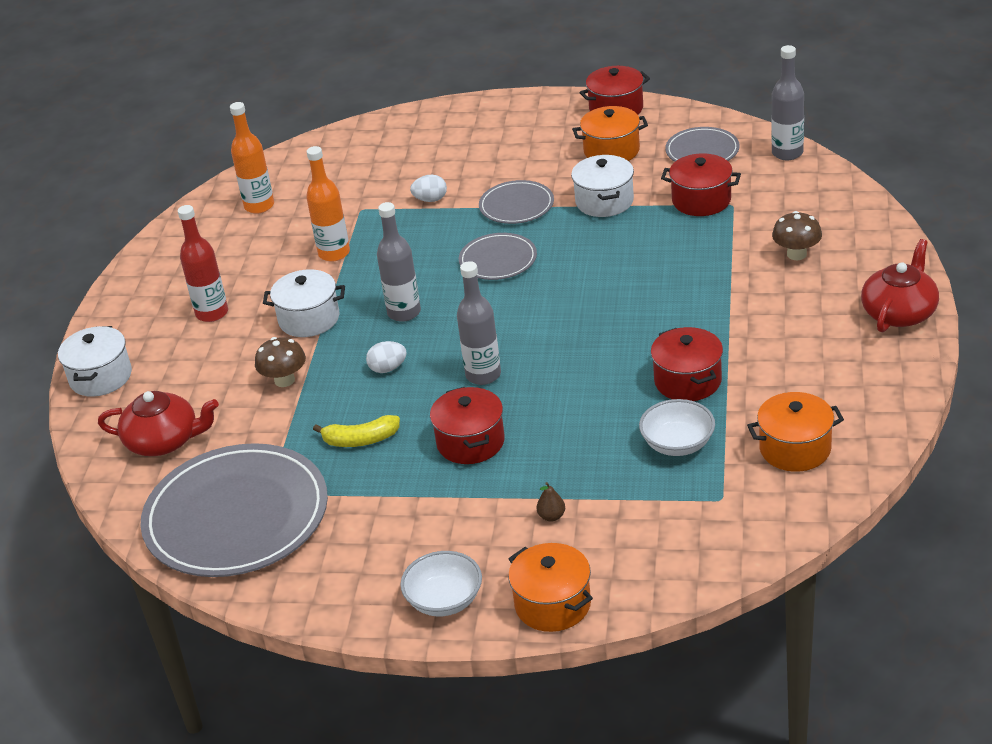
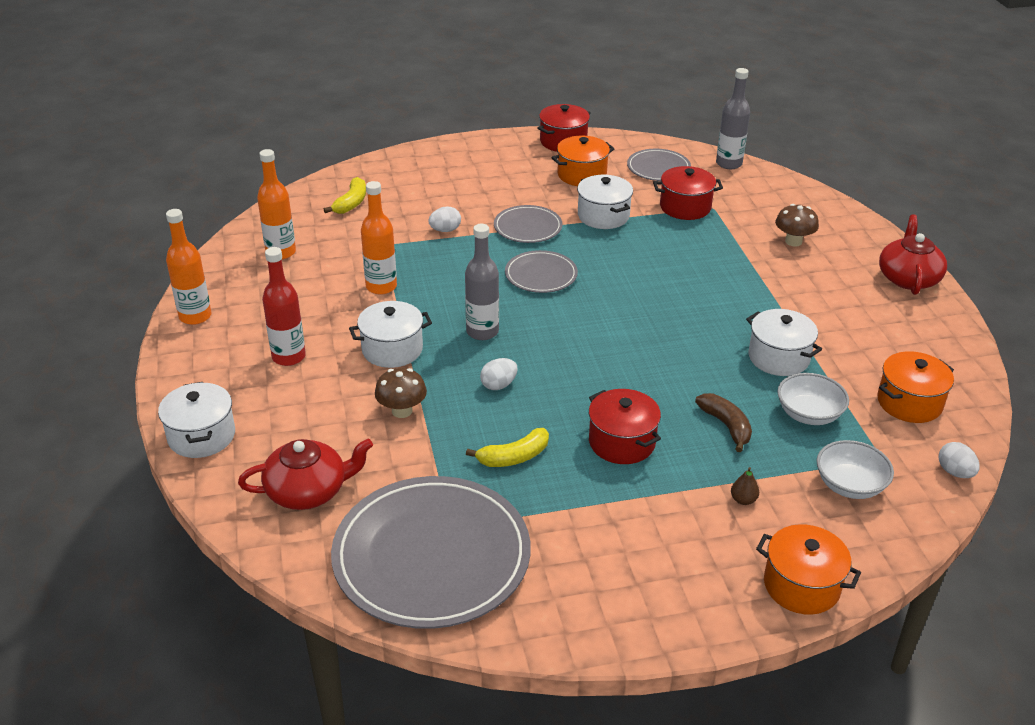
camera: 25 degrees left, 0 degrees up
(150, 262) = (195, 316): none -> orange bottle
(354, 159) = (351, 203): none -> yellow banana
(444, 600) = (696, 602): white bowl -> white bowl (849, 485)
(483, 375) = (593, 378): grey bottle -> none
(584, 442) = (726, 426): none -> brown banana
(687, 381) = (778, 358): red pot -> white pot
(789, 527) = (955, 472): none -> white egg

